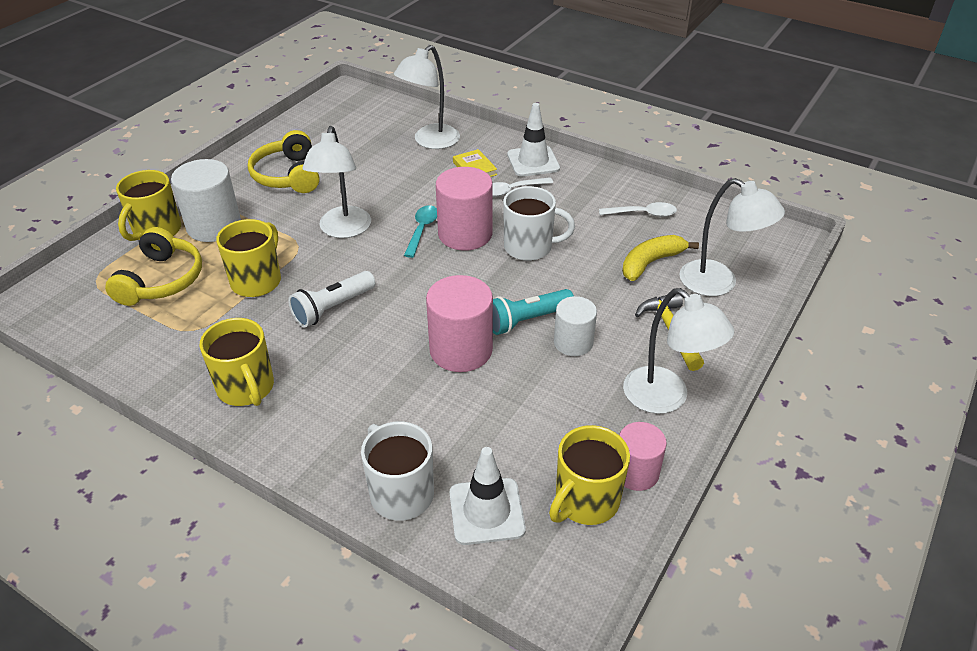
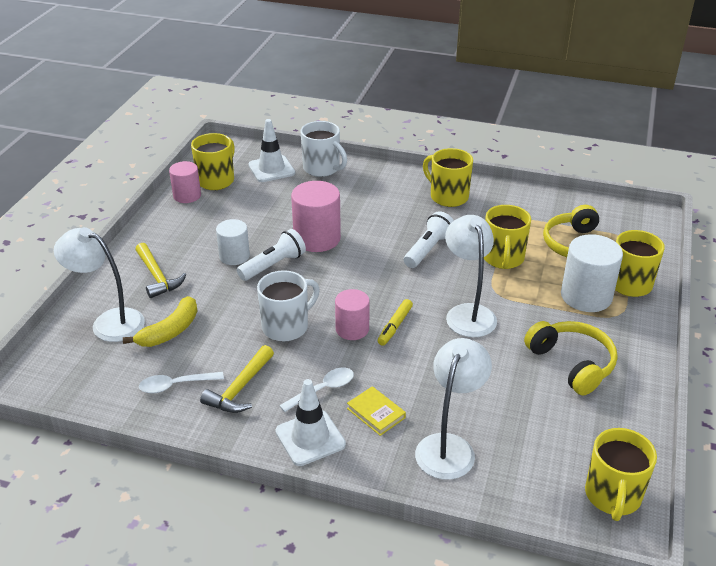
camera: 165 degrees right, 5 degrees down
(340, 104) = (612, 496): none -> yellow mug
(422, 230) = (395, 326): turquoise spoon -> yellow marker
(465, 234) = (352, 329): pink cylinder -> pink cylinder, size x0.63
(527, 320) = (273, 265): turquoise flashlight -> white flashlight
(529, 247) = (286, 326): white mug -> white mug turned 150 degrees clockwise
(584, 202) = (240, 388): none -> yellow hammer
(666, 398) = (165, 233): white lamp -> none

